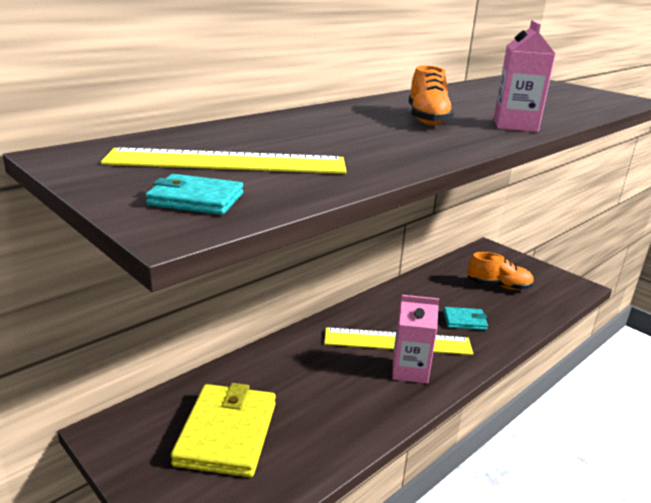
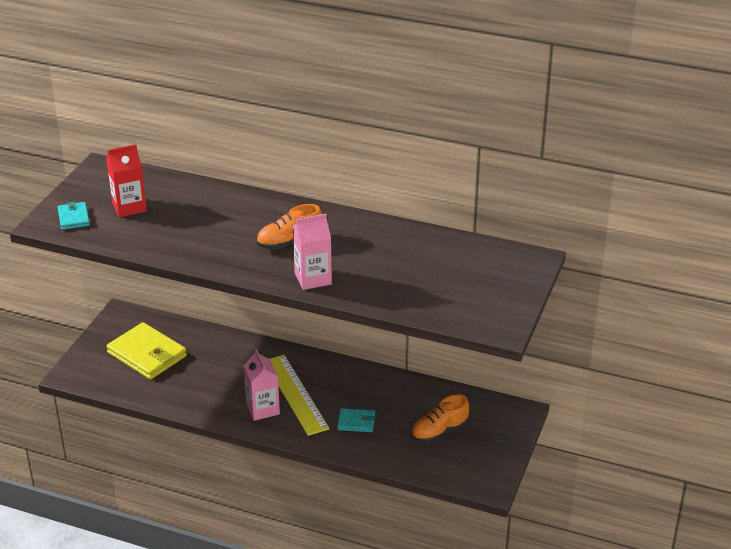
camera: 65 degrees right, 10 degrees up
(226, 433) = (147, 354): yellow wallet -> yellow wallet turned 60 degrees clockwise
(227, 162) = (129, 207): yellow ruler -> red carton
(464, 321) = (356, 422): turquoise wallet -> turquoise wallet turned 60 degrees counterclockwise
(498, 286) = (439, 432): orange shoe -> orange shoe turned 75 degrees clockwise

